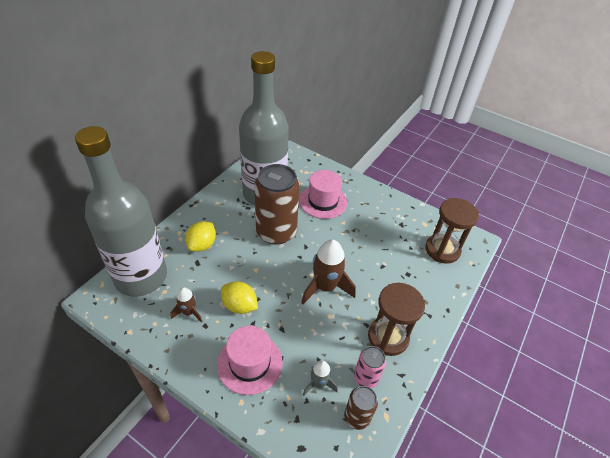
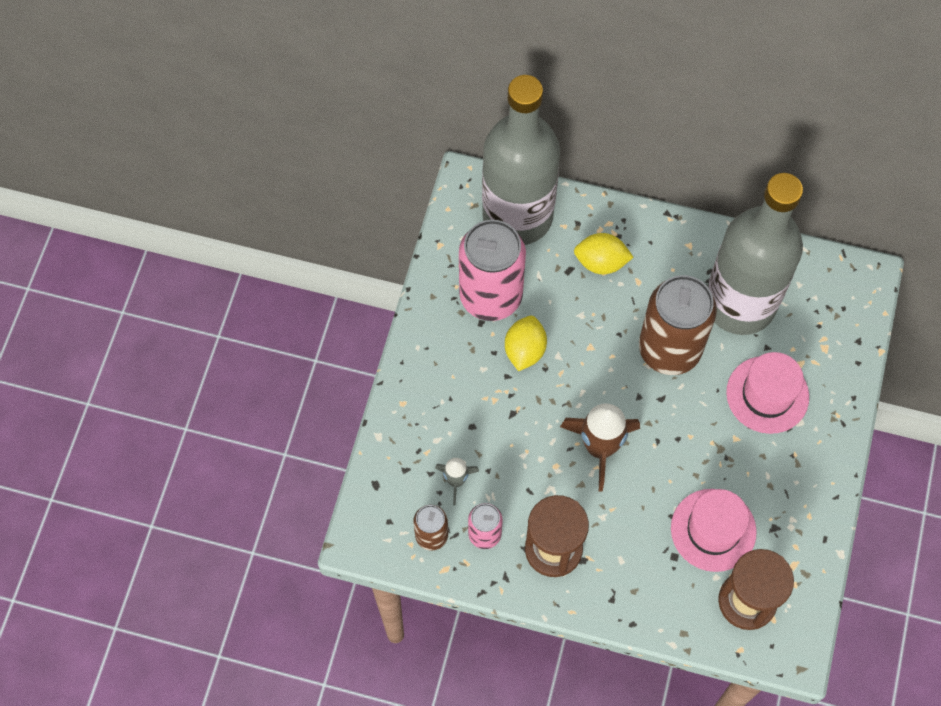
camera: 75 degrees right, 20 degrees up
(188, 312) = (491, 296): brown rocket -> pink can
(249, 363) = (452, 394): pink hat -> pink hat (713, 530)

